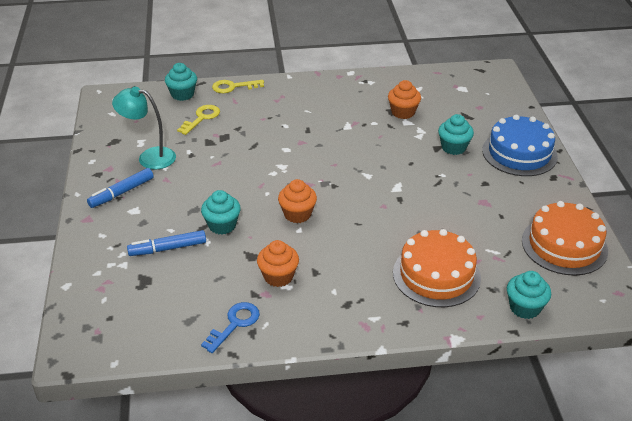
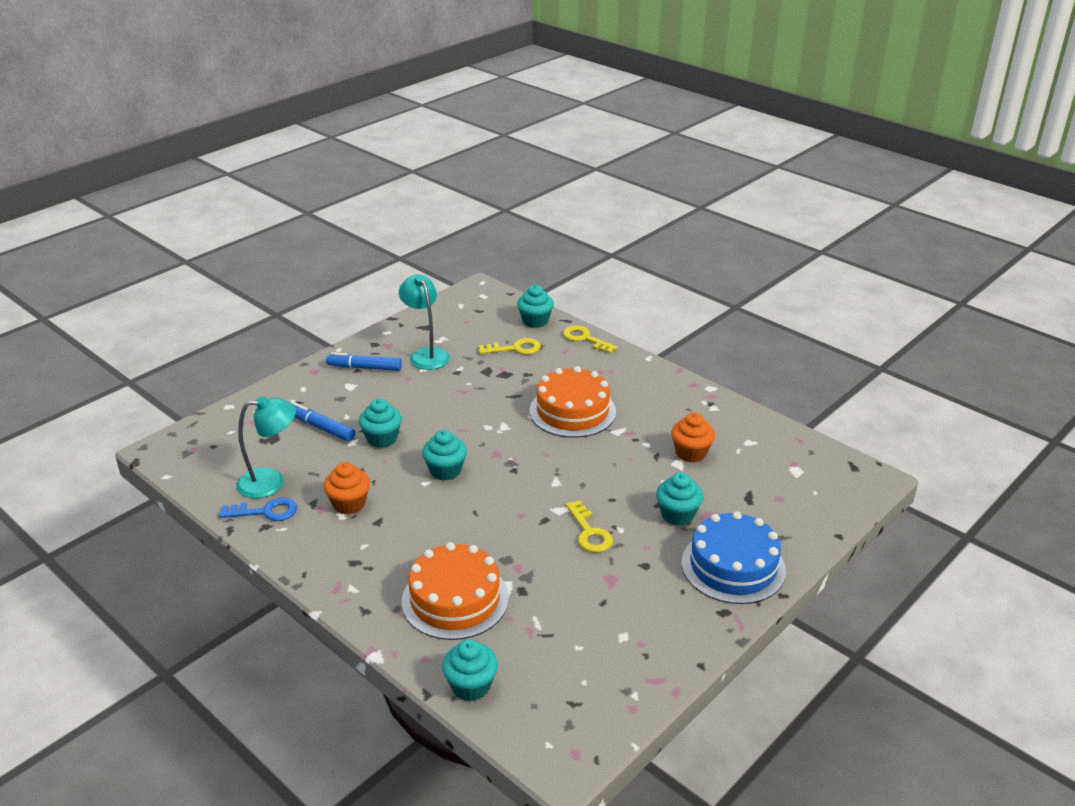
camera: 50 degrees right, 5 degrees down
(201, 305) = (271, 482): none -> turquoise lamp
(297, 214) = (445, 470): orange cupcake -> turquoise cupcake
(432, 187) = (589, 532): none -> yellow key
(564, 245) = (608, 673): orange cake -> orange cake (572, 411)

